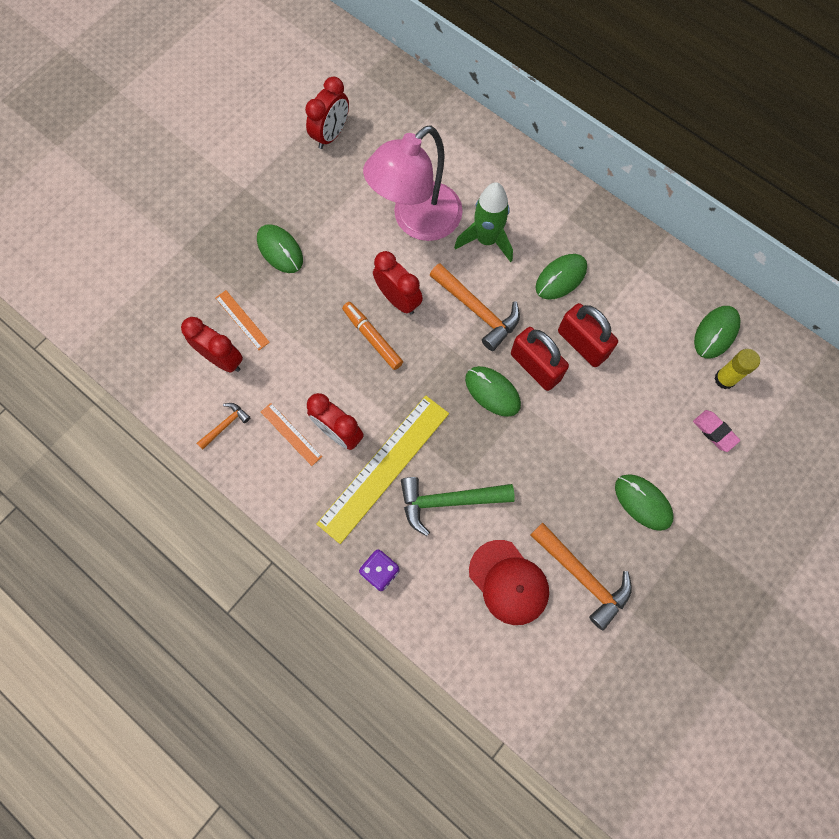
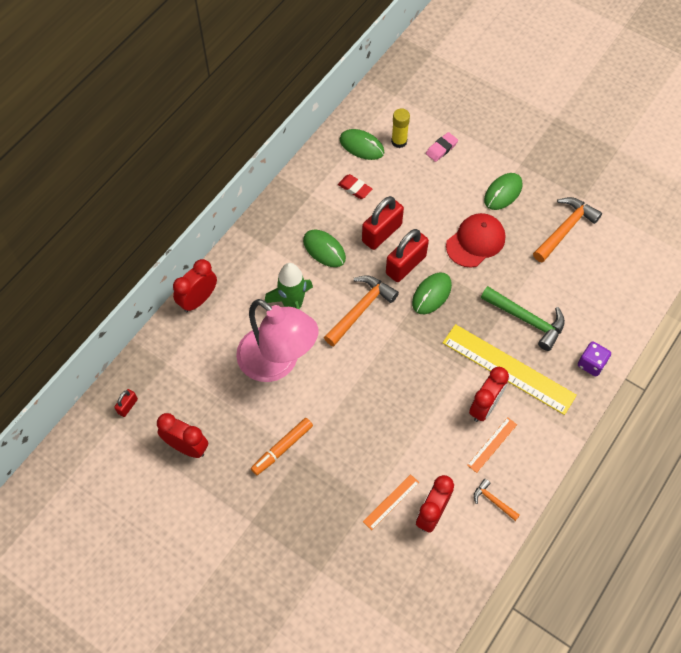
camera: 95 degrees left, 10 degrees down
(280, 250) = (316, 478): green mouse -> none
(372, 338) = (396, 388): orange marker -> orange marker (282, 448)
(382, 85) = (127, 406): none -> red padlock
(398, 299) = (357, 371): red clock -> red clock (198, 300)
(448, 501) = (526, 320): green hammer -> green hammer turned 45 degrees counterclockwise
(508, 582) = (579, 276): red cap -> red cap (475, 241)
(649, 319) = (355, 188): none -> red eraser

